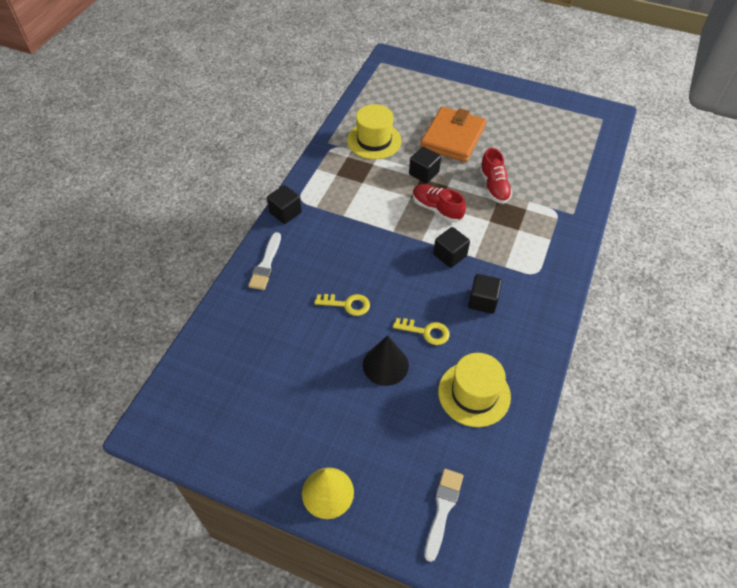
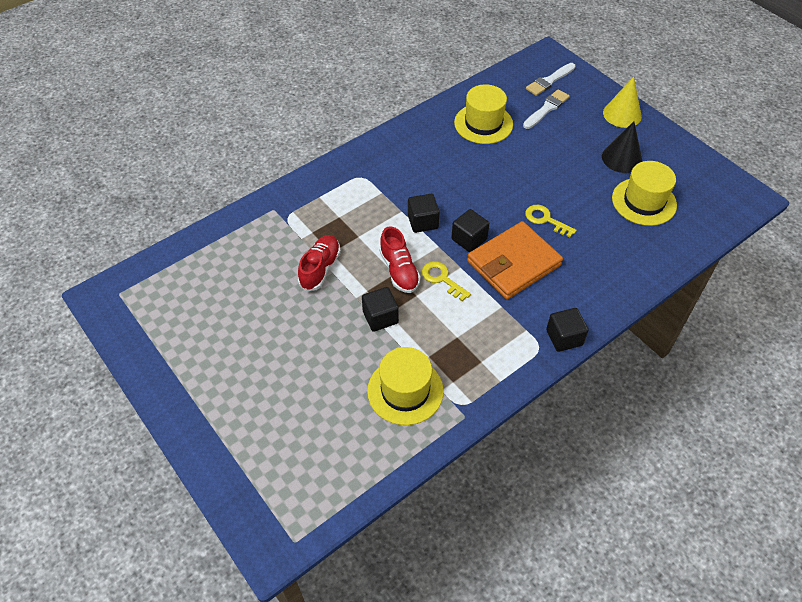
camera: 150 degrees left, 0 degrees up
(261, 368) = (644, 201): none -> yellow hat
(266, 264) = (608, 288): white brush -> white brush (546, 109)
(385, 365) = (539, 165): black cone -> black cone (622, 158)
(426, 332) = (490, 173): yellow key -> yellow key (442, 279)
(453, 137) = (308, 350): orange wallet -> orange wallet (513, 263)
(482, 301) = (425, 175): black cube -> black cube (469, 239)

